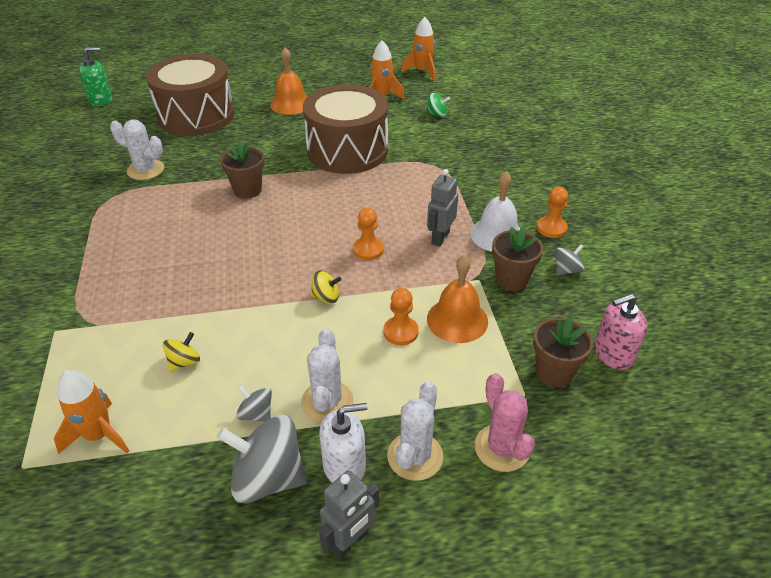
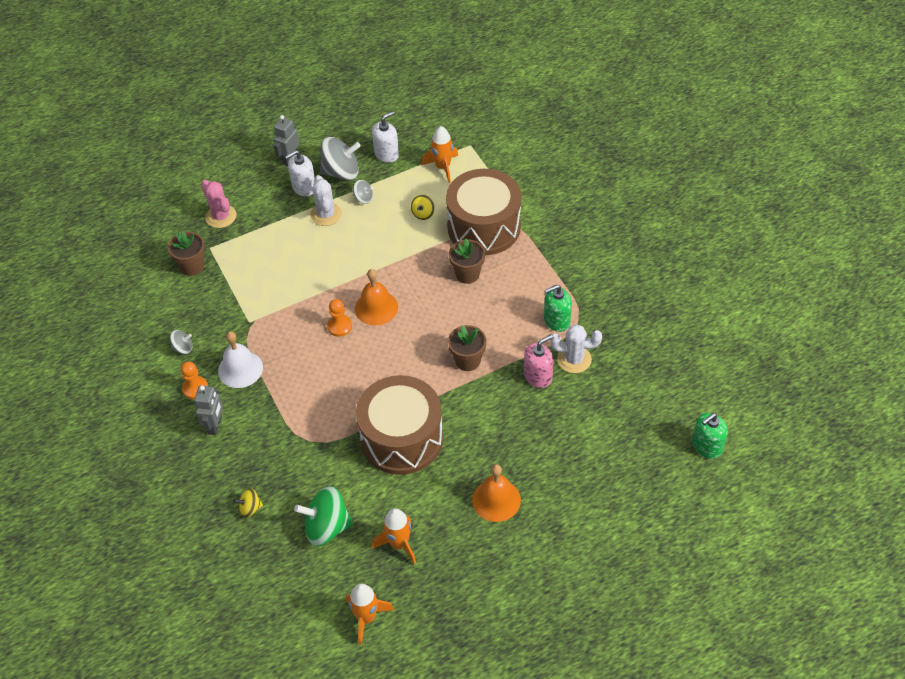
camera: 165 degrees right, 10 degrees up
(130, 202) = (556, 320): none -> green soap dispenser
(170, 494) = (386, 154): none -> white soap dispenser
(196, 116) = (585, 449): brown drum -> brown drum (484, 227)
(326, 297) = (355, 279): yellow spinning top -> yellow spinning top (250, 508)
(400, 332) = (295, 267): orange pawn -> none
(415, 456) = (268, 201): white cactus -> none
(437, 114) = (327, 527): green spinning top -> green spinning top, size x2.00
(440, 238) = (286, 353): grey robot -> grey robot (215, 425)
(457, 320) = (259, 286): orange bell -> orange bell (376, 308)
(511, 279) = (224, 328): brown flower pot -> brown flower pot (467, 274)
(566, 270) = (183, 348): grey spinning top -> grey spinning top turned 135 degrees counterclockwise
(613, 354) = (153, 288): pink soap dispenser -> pink soap dispenser (538, 376)

